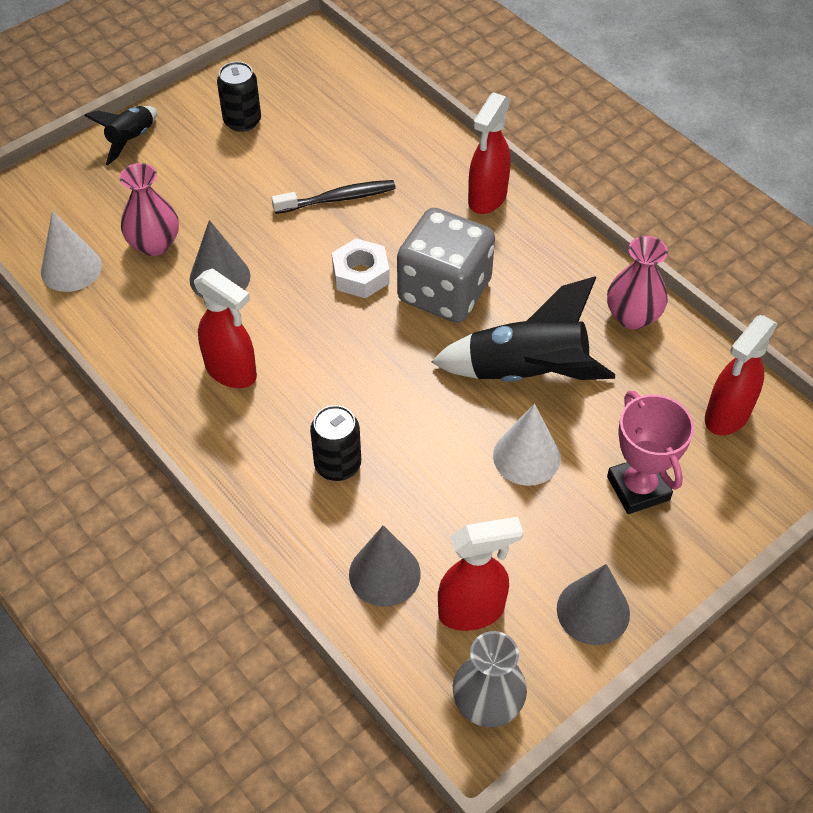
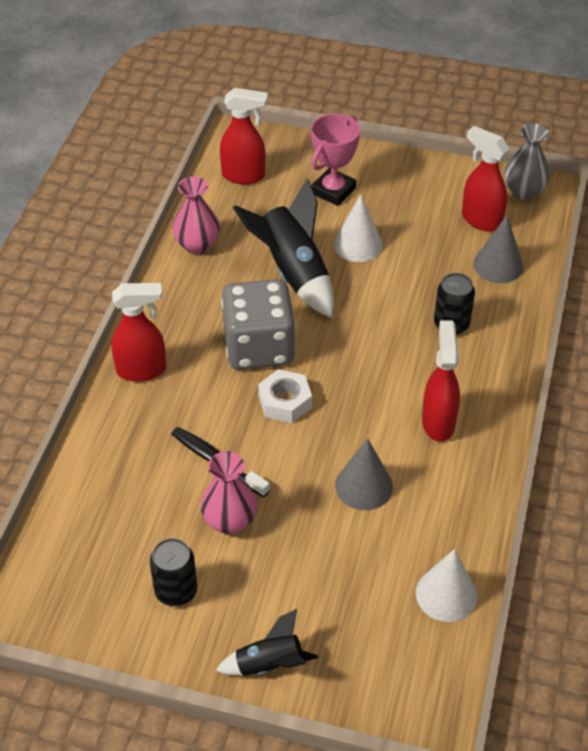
camera: 125 degrees left, 5 degrees down
(154, 244) = (370, 554): pink vase -> pink vase (230, 521)
(593, 611) = (430, 177): grey cone -> none

